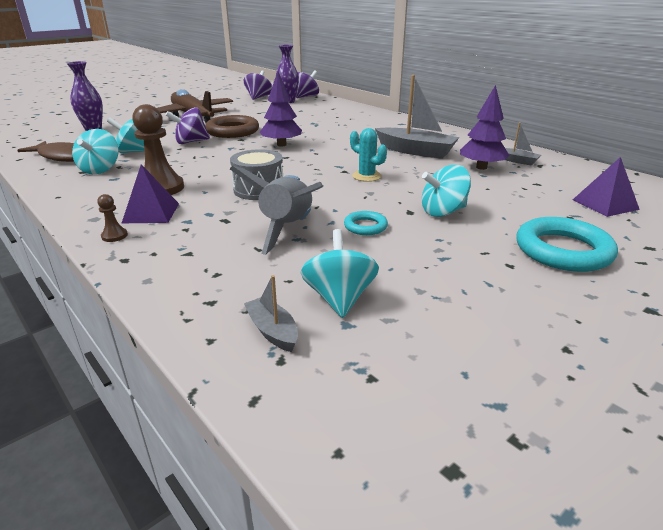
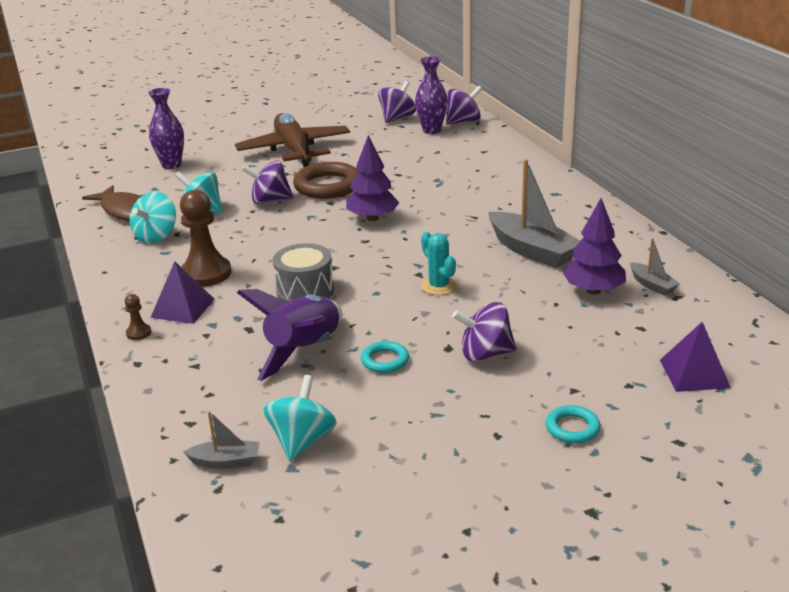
camera: 20 degrees right, 0 degrees up
(272, 331) = (226, 461): grey boat -> grey boat turned 105 degrees clockwise
(287, 228) = (304, 350): grey rocket -> purple rocket
(443, 212) = (485, 354): turquoise spinning top -> purple spinning top
(563, 250) = (572, 428): turquoise ring -> turquoise ring, size x0.52

